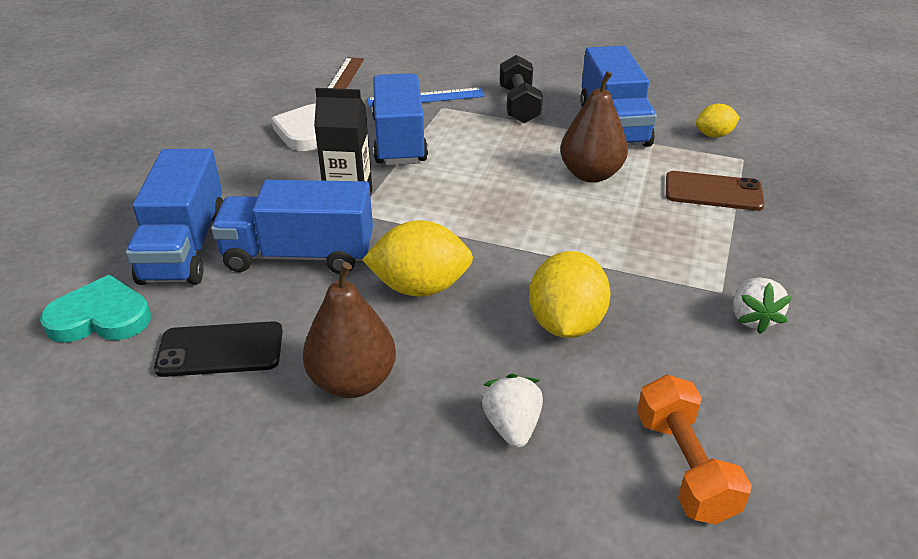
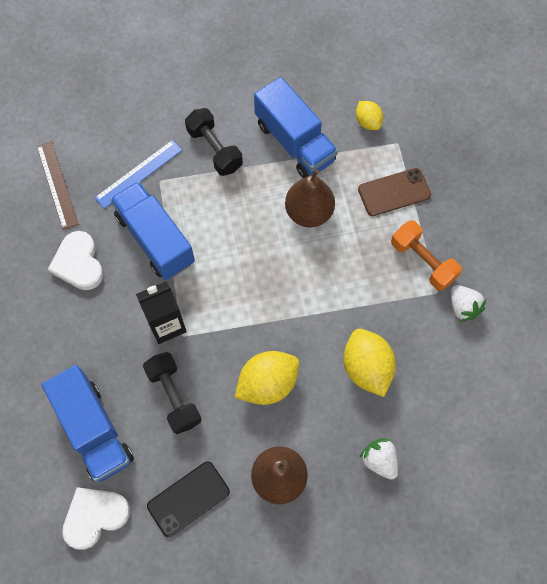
camera: 30 degrees left, 30 degrees up
(100, 317) = (95, 516): turquoise heart -> white heart
(299, 255) = (174, 396): blue truck -> black dumbbell
(684, 466) = (472, 438): orange dumbbell -> orange dumbbell (423, 261)
(714, 135) = (367, 122): yellow lemon -> yellow lemon turned 75 degrees counterclockwise

